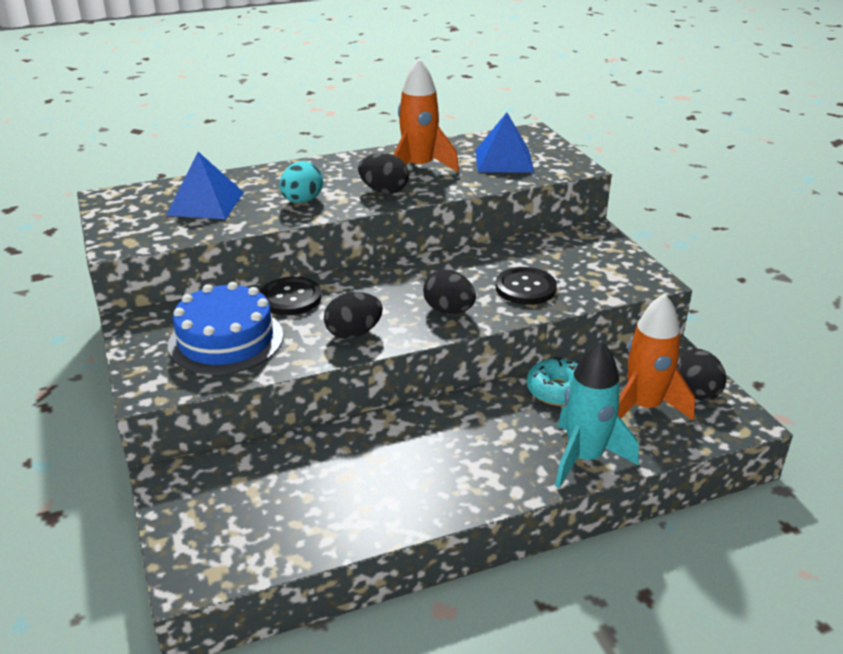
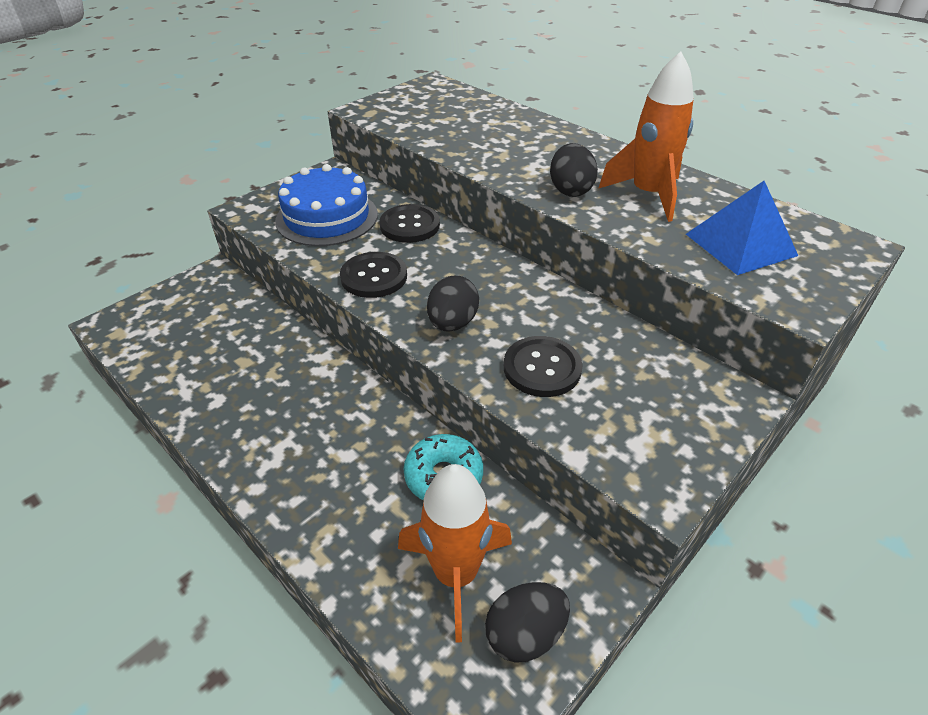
camera: 65 degrees right, 10 degrees up
(206, 203) = (457, 119): blue pyramid -> none
(302, 201) = (504, 156): turquoise egg -> none
(353, 333) = (374, 277): black egg -> black button
(584, 458) = (330, 534): turquoise rocket -> none

